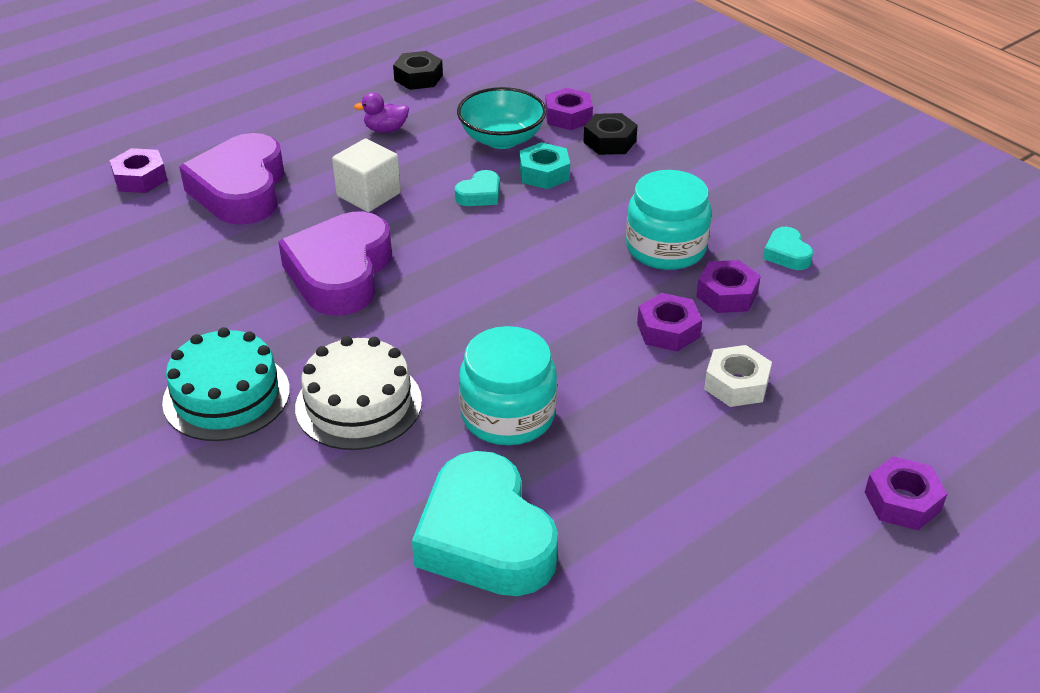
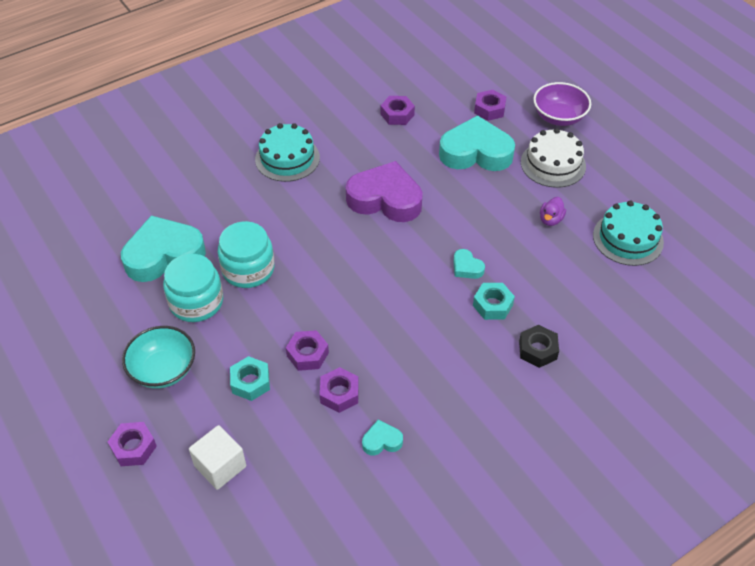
camera: 95 degrees right, 10 degrees up
(174, 120) = (559, 117): none -> purple bowl
(241, 190) = (476, 152): purple heart -> turquoise heart
(358, 404) = (270, 208): white cake -> white cake (553, 164)
(368, 194) = (468, 211): white cube -> white cube (220, 466)
(385, 129) = (550, 220): purple duck -> purple duck turned 150 degrees counterclockwise
(418, 78) = (628, 239): black nut -> turquoise cake
(502, 139) = (539, 284): turquoise bowl -> turquoise bowl (163, 370)
(568, 116) = (575, 327): purple nut -> purple nut (397, 114)
(666, 248) = (396, 366): turquoise jar -> turquoise jar (196, 302)
(736, 384) = (250, 382): white nut -> turquoise nut

